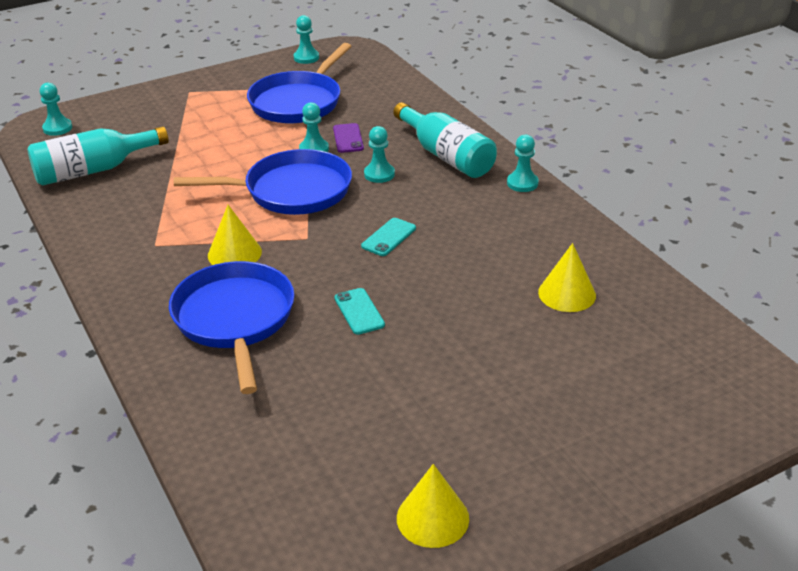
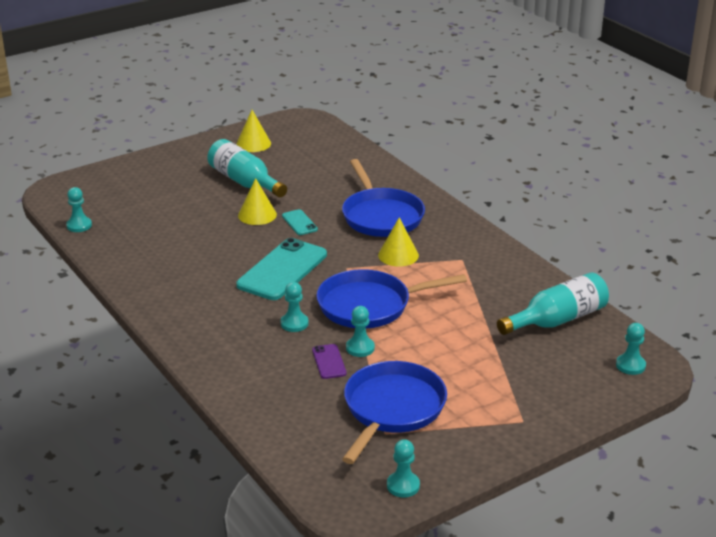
camera: 175 degrees right, 5 degrees down
(388, 237) = (282, 270): turquoise phone -> turquoise phone, size x2.15
(446, 156) = (232, 345): turquoise bottle -> turquoise bottle (244, 182)
(522, 183) = (166, 318): turquoise pawn -> turquoise pawn (79, 225)
(567, 294) = (156, 237): yellow cone -> yellow cone (257, 215)

